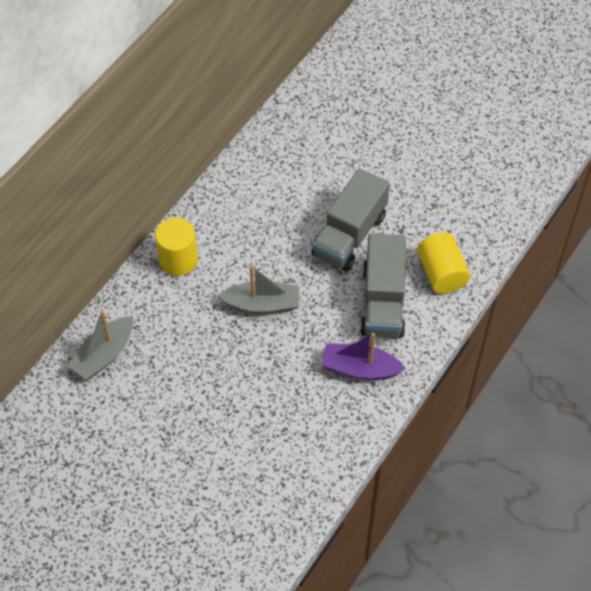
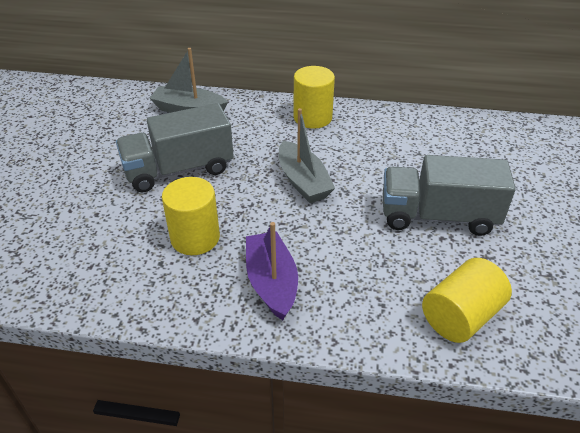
camera: 65 degrees right, 15 degrees down
(289, 403) = (195, 238): none -> yellow cylinder
(383, 301) = (376, 272): grey truck -> grey truck (179, 170)

